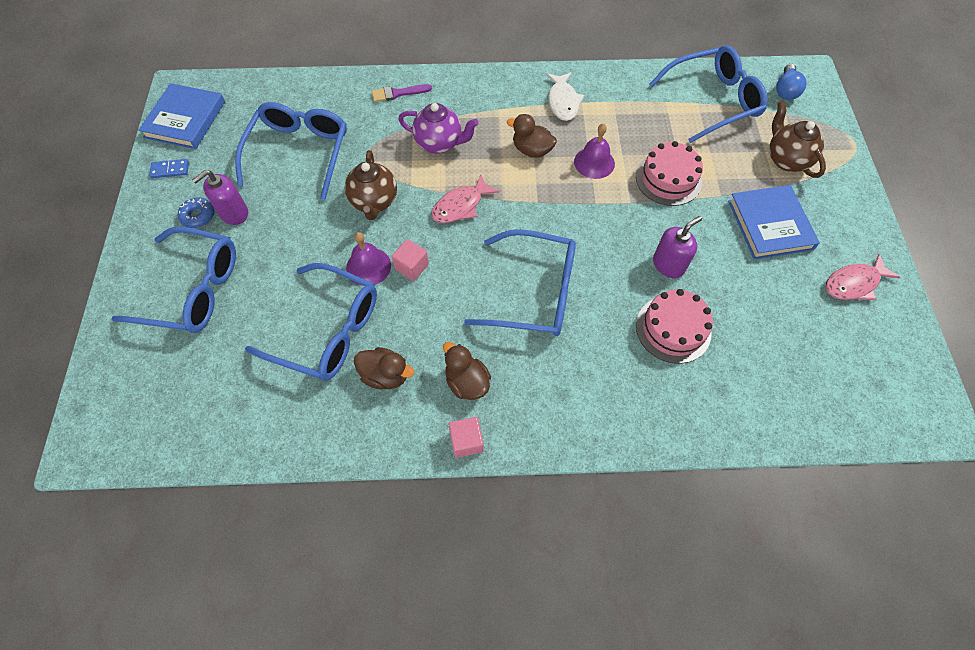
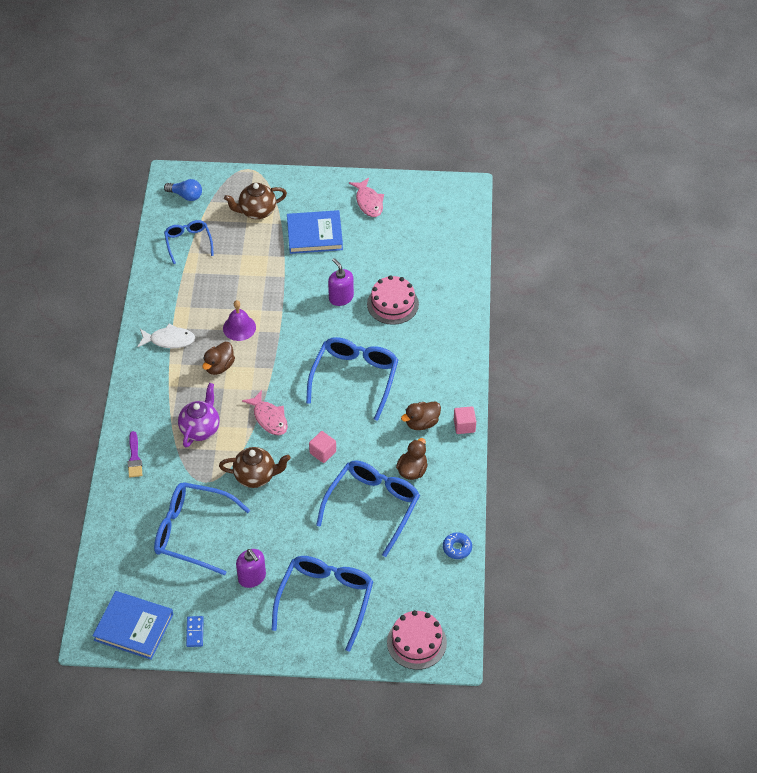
camera: 85 degrees left, 10 degrees down
(198, 216) = (251, 604): blue donut -> blue donut (457, 548)
(368, 266) = (319, 480): purple bell -> none
(668, 179) = (263, 284): pink cake -> pink cake (416, 642)
(712, 101) = (188, 242): blue glasses -> blue glasses, size x0.58

